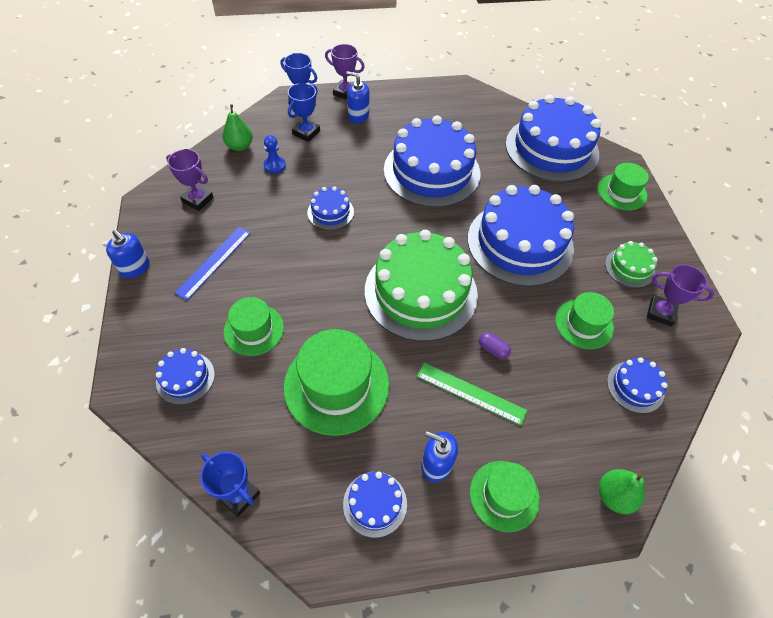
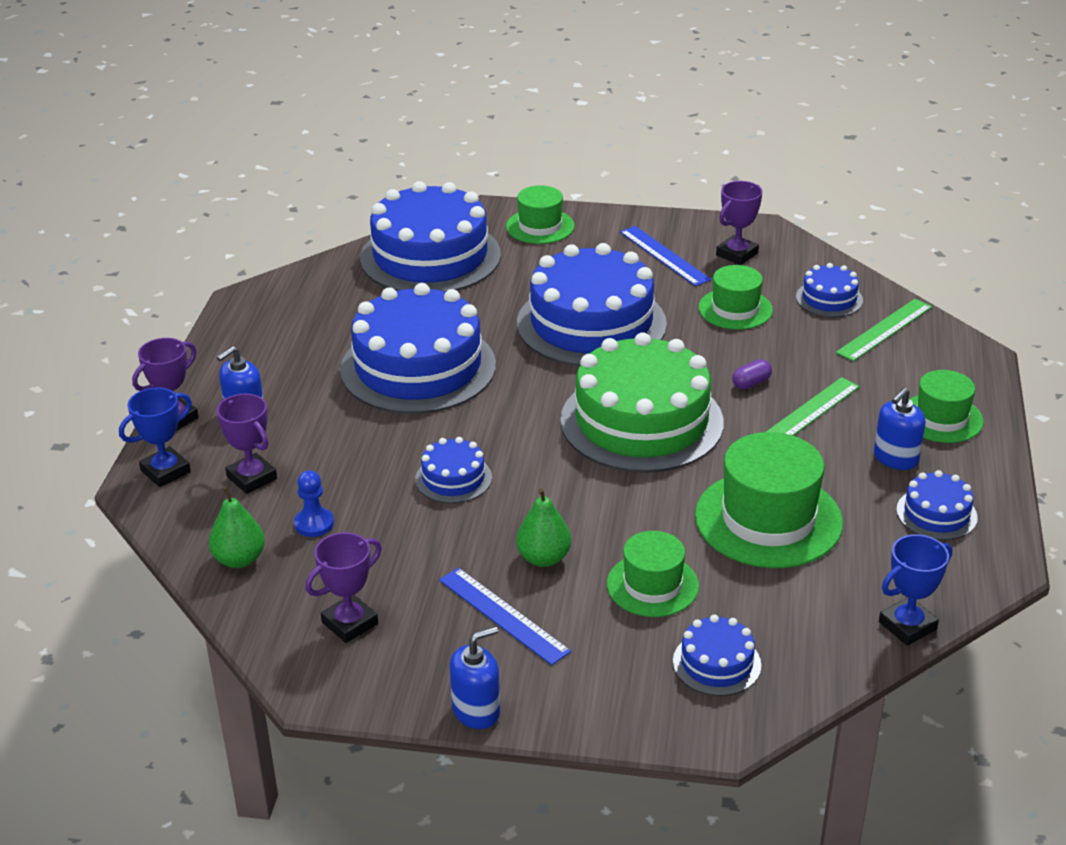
camera: 70 degrees left, 20 degrees down
(306, 133) = (251, 478): blue trophy -> purple trophy
(612, 435) = (884, 329): none -> green ruler
(614, 496) = (953, 347): green pear -> green pear (543, 558)
(629, 267) = (664, 255): green cake -> blue ruler

